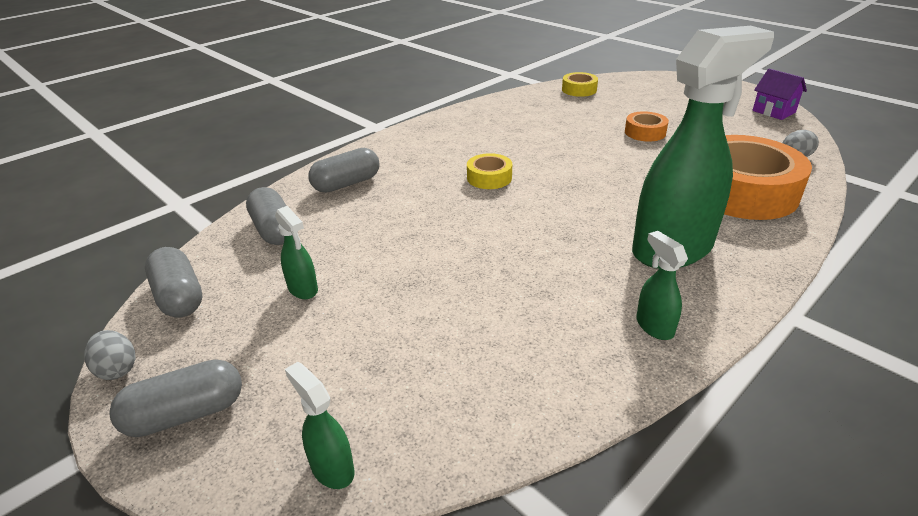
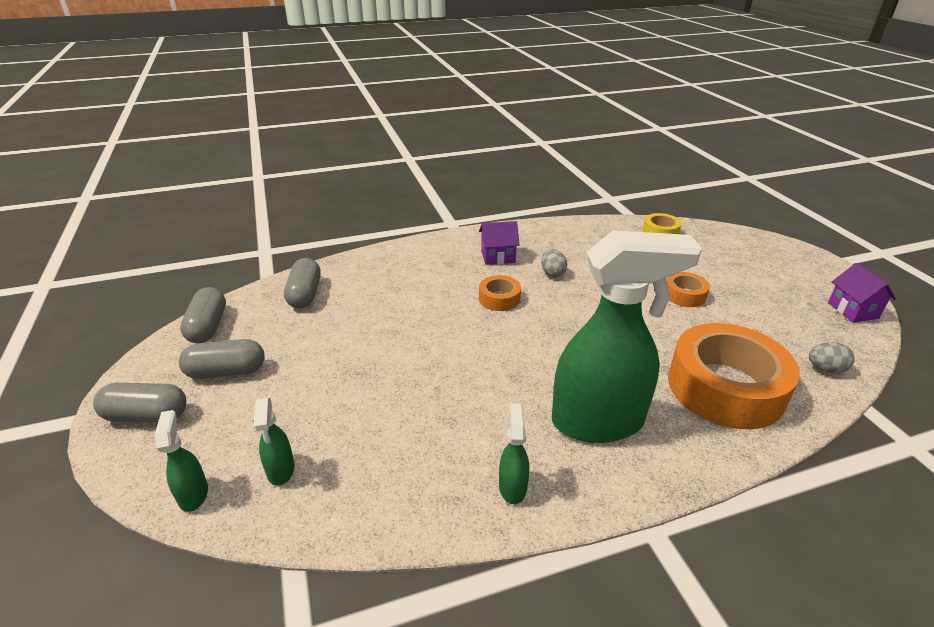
camera: 25 degrees right, 0 degrees up
(117, 369) = (136, 367): grey egg -> grey egg (552, 273)
(303, 289) = (285, 350): green spray bottle -> green spray bottle (281, 470)
(346, 184) = (385, 270): grey capsule -> grey capsule (226, 371)
(453, 143) = (498, 257): none -> purple house
(489, 178) = (499, 298): yellow tape -> orange tape

